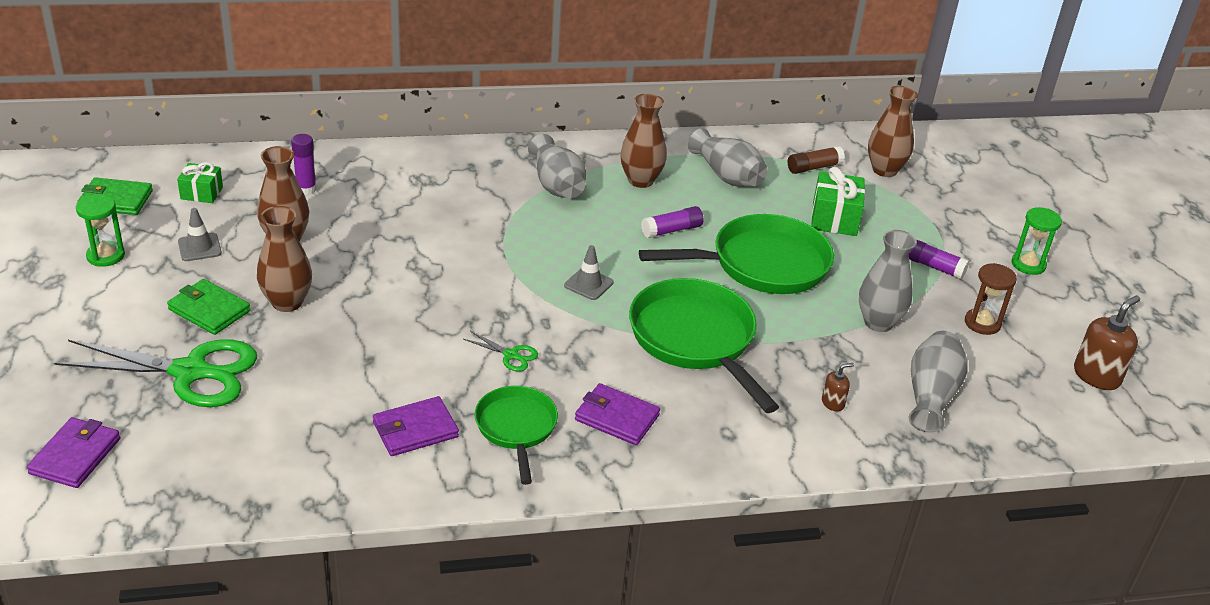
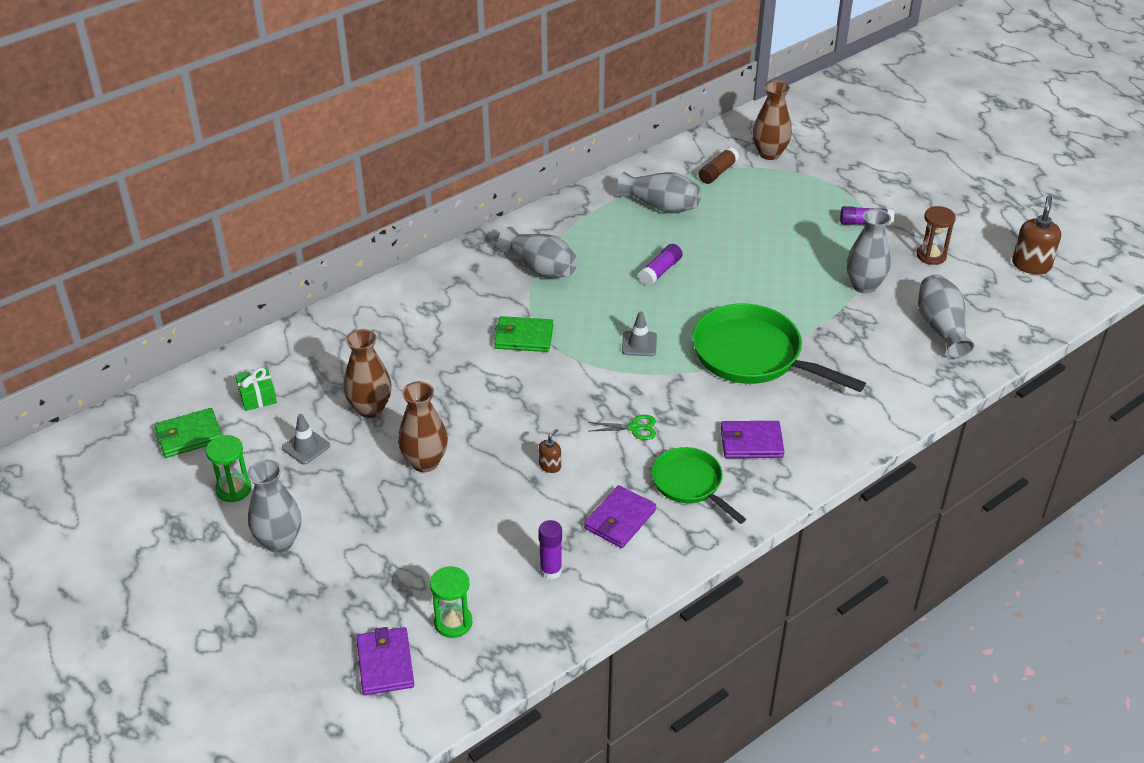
camera: 25 degrees left, 5 degrees up
(97, 313) = (279, 541): none -> grey vase
(190, 372) = (406, 555): green scissors -> none
(209, 310) = (369, 497): green wallet -> green wallet (523, 337)
(306, 189) = (343, 356): purple glue stick -> purple glue stick (551, 571)
(641, 180) = (600, 237): brown vase -> none
(762, 264) = (748, 272): green pan -> none
(833, 403) = (884, 363): brown soap dispenser -> brown soap dispenser (550, 466)
(834, 218) = (767, 211): green gift -> none
(1028, 264) = (925, 194): green hourglass -> green hourglass (453, 622)

